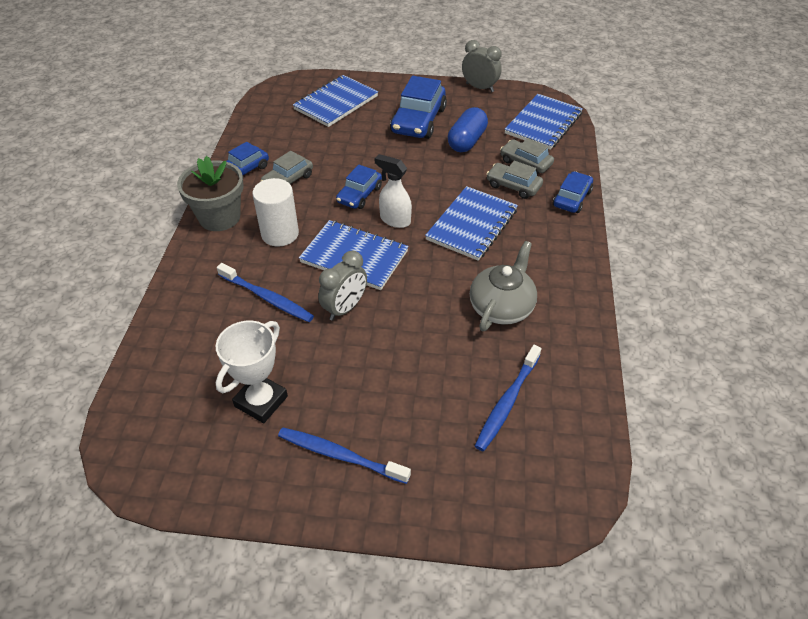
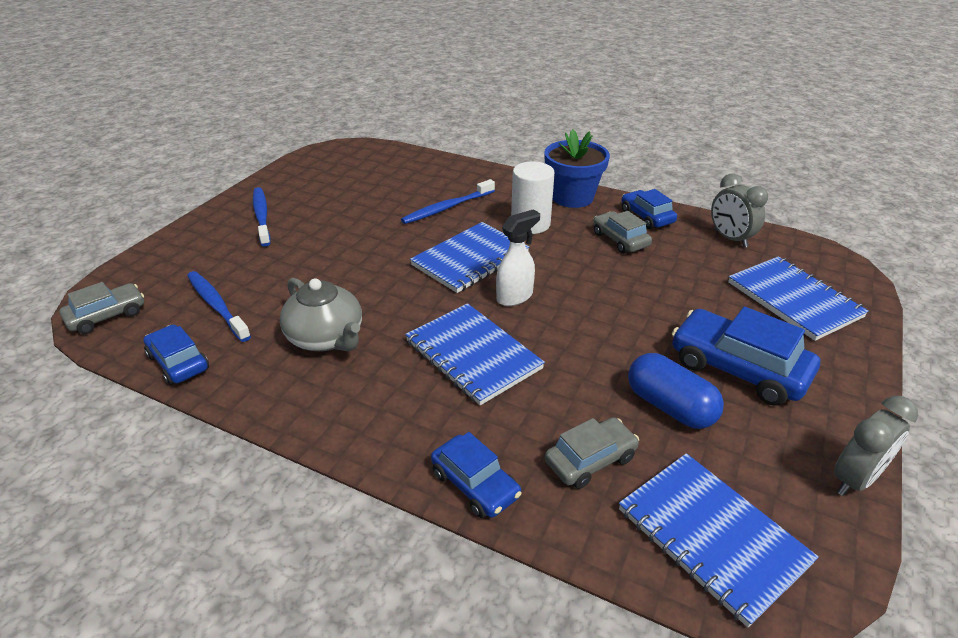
camera: 110 degrees right, 10 degrees down
(219, 217) = (572, 197): grey flower pot -> blue flower pot
(261, 401) = (341, 193): white trophy -> none
(340, 455) = (262, 216): blue toothbrush -> blue toothbrush turned 60 degrees counterclockwise
(345, 308) = (404, 242): grey clock -> grey clock (730, 238)
(359, 195) = (573, 281): blue car -> blue car (178, 362)
(513, 186) = (535, 423): grey car -> grey car (107, 316)

